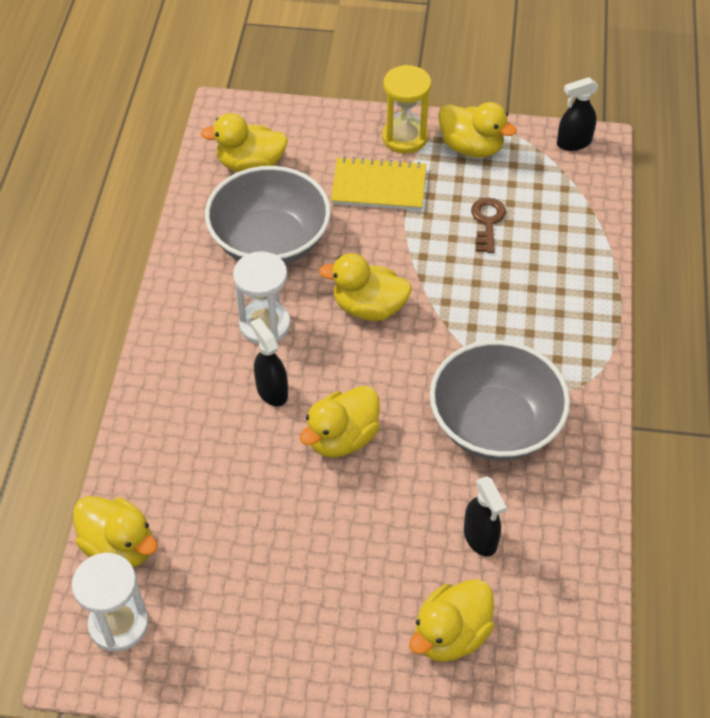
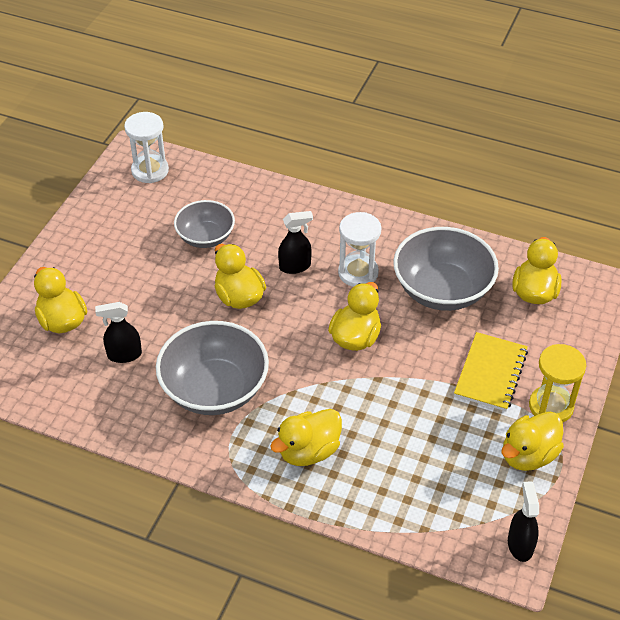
camera: 105 degrees right, 5 degrees down
(119, 547) = (202, 177): yellow duck -> yellow duck (308, 451)
(244, 506) = (205, 237): none -> grey bowl
(487, 222) = (429, 442): brown key -> none

